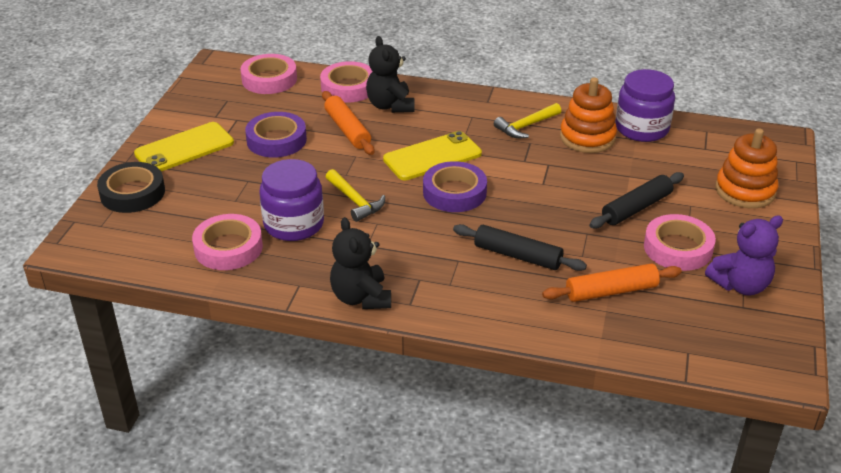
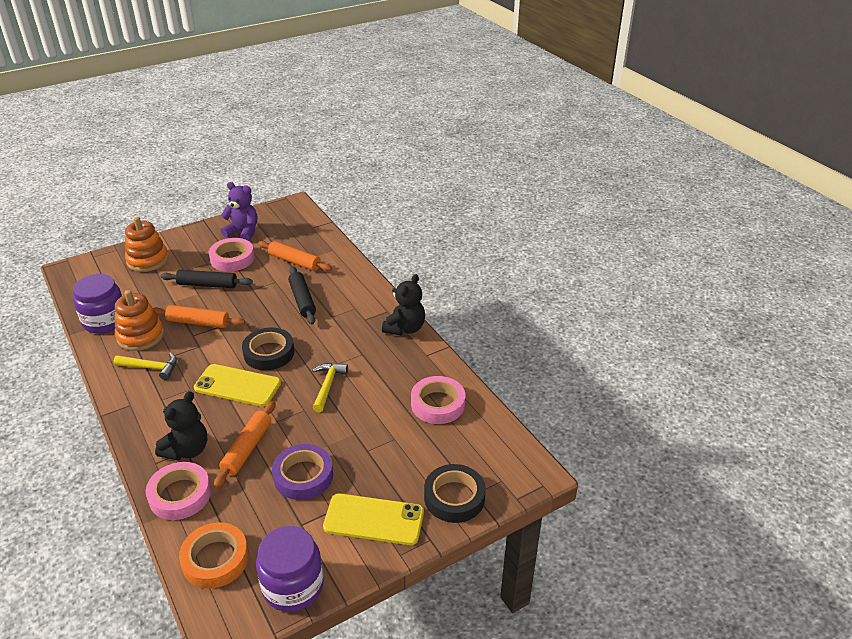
camera: 135 degrees left, 0 degrees up
(269, 79) = (215, 559): pink tape -> orange tape
(294, 224) = (382, 394): purple jar -> purple jar (293, 586)
(454, 192) = (269, 353): purple tape -> black tape
(567, 175) = (198, 322): none -> orange rolling pin

